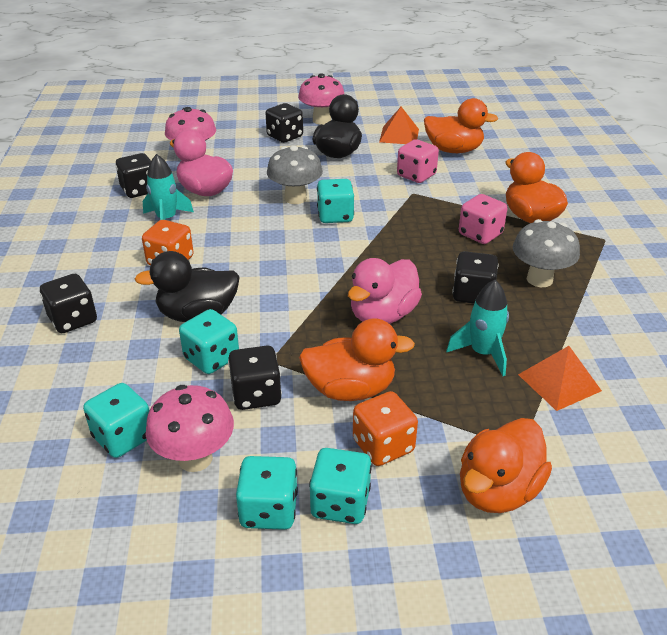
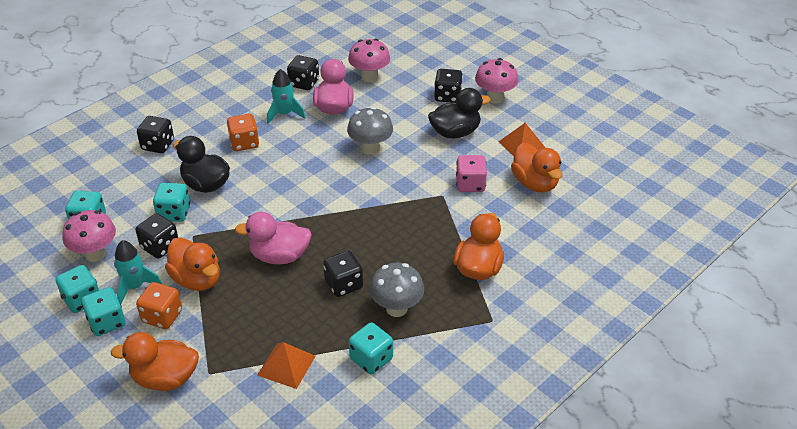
camera: 50 degrees right, 5 degrees up
(335, 216) = (369, 177): turquoise dice -> turquoise dice (371, 359)
(480, 234) = (424, 254): pink dice -> none
(482, 353) = (283, 318): turquoise rocket -> turquoise rocket (135, 287)

